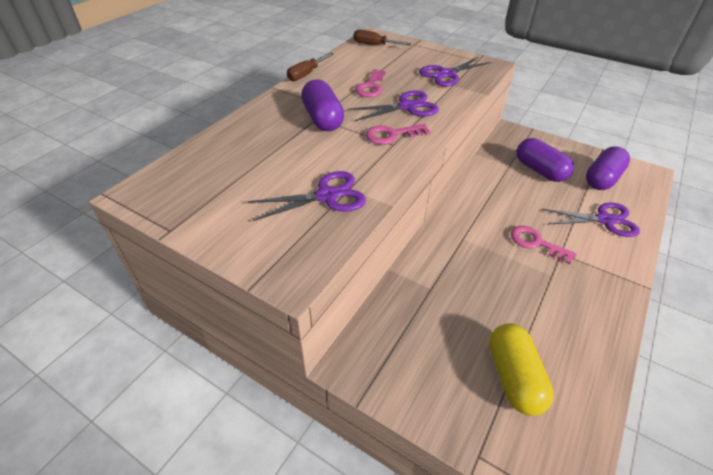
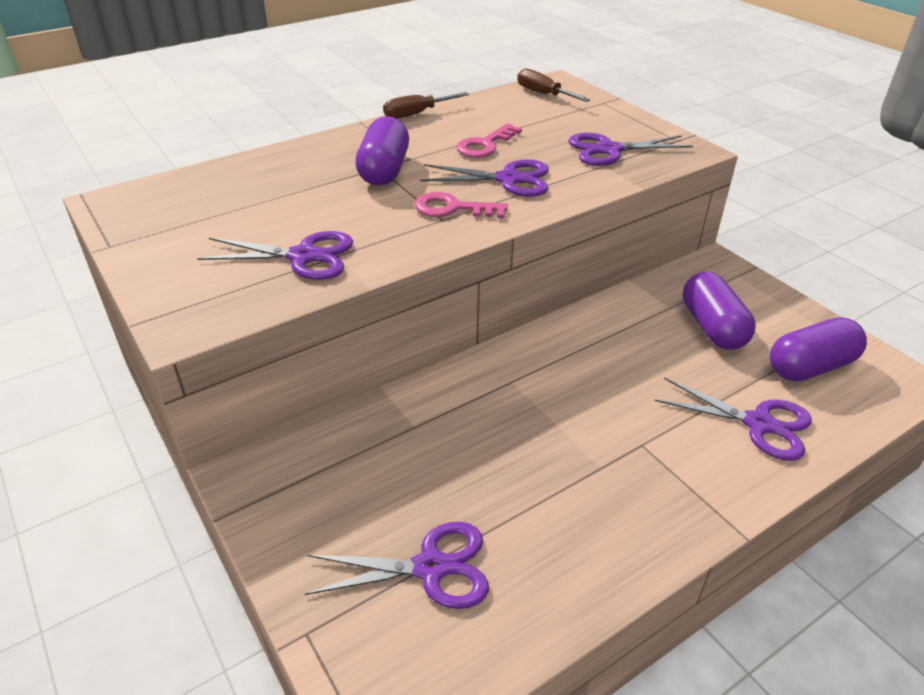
camera: 25 degrees right, 5 degrees down
(513, 377) = (430, 567): yellow capsule -> purple scissors
(536, 243) = (615, 420): pink key -> none

